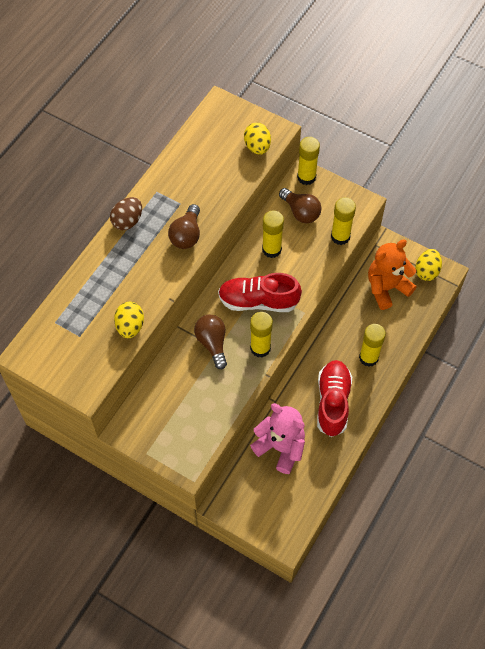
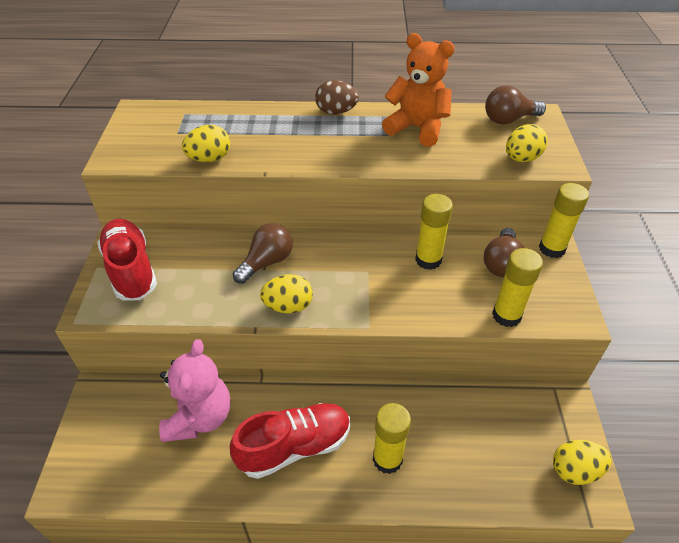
camera: 60 degrees right, 15 degrees down
(186, 235) = (355, 153): brown light bulb -> brown light bulb (508, 120)
(258, 301) = (350, 277): red shoe -> red shoe (131, 270)
(260, 348) = (288, 306): yellow glue stick -> yellow egg
(386, 288) = (506, 431): orange teddy bear -> orange teddy bear (417, 128)

